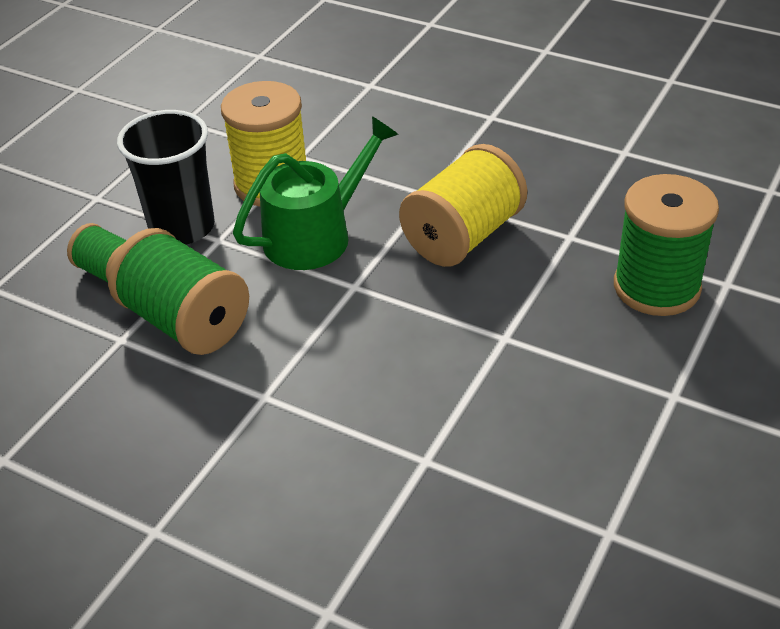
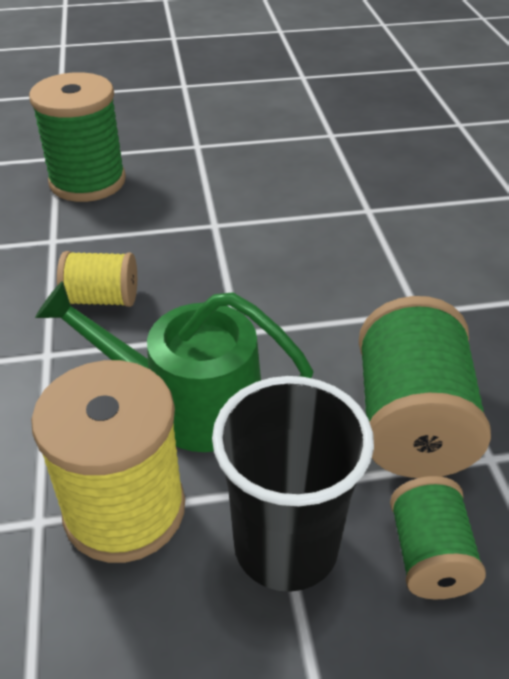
camera: 130 degrees left, 0 degrees up
(463, 236) = (102, 299): yellow spool -> yellow spool, size x0.57

